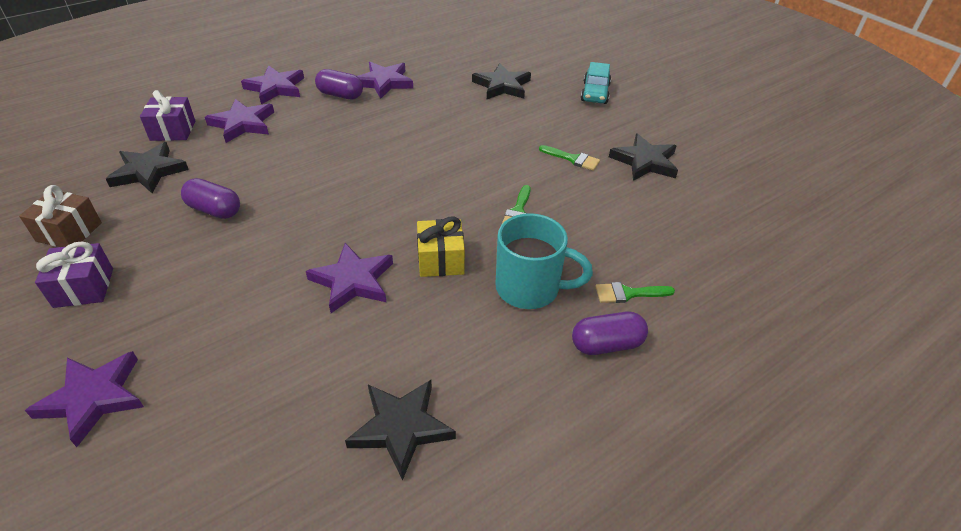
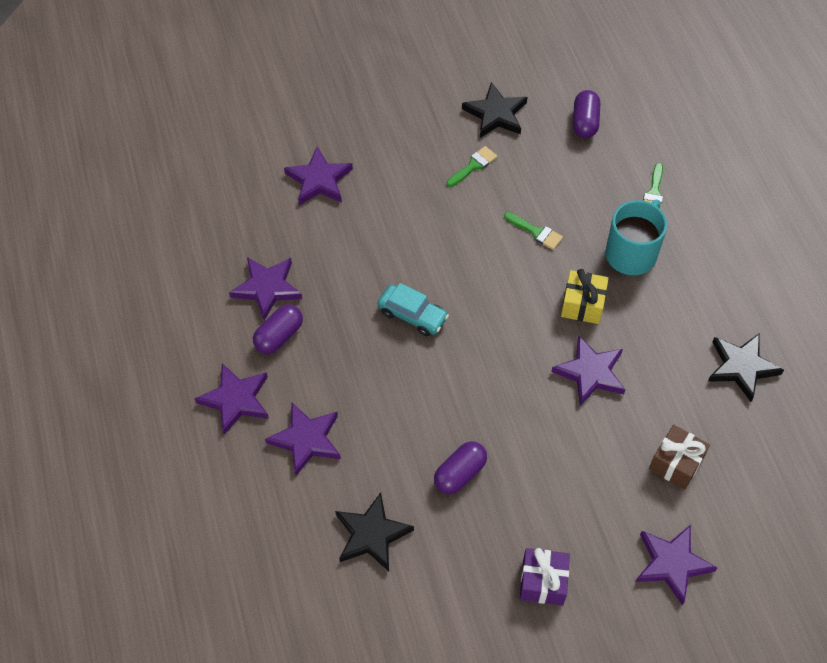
camera: 70 degrees left, 15 degrees up
(69, 232) = (456, 603): brown gift -> brown gift (676, 463)
(173, 130) = (295, 512): purple gift -> none
(502, 86) = (319, 180): black star -> purple star
(595, 93) = (365, 105): turquoise car -> turquoise car (412, 315)
(607, 344) = (699, 225): purple capsule -> purple capsule (585, 122)

